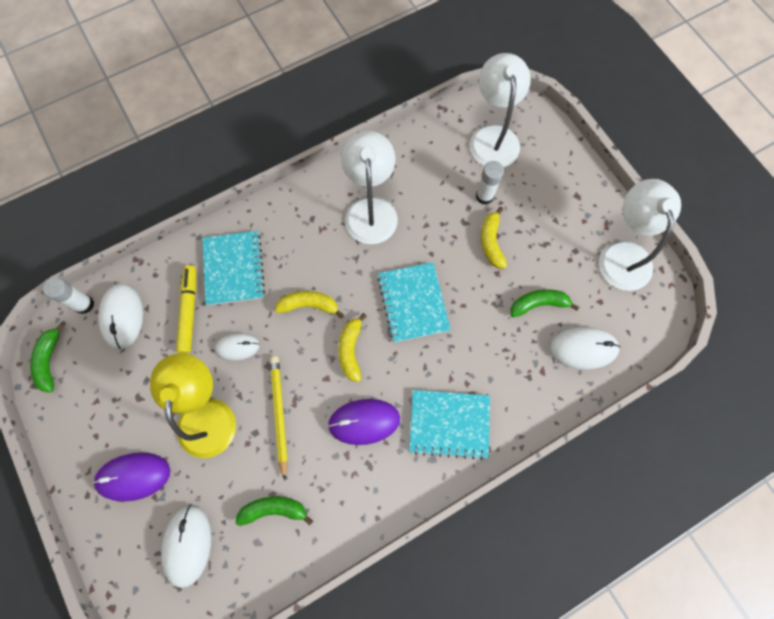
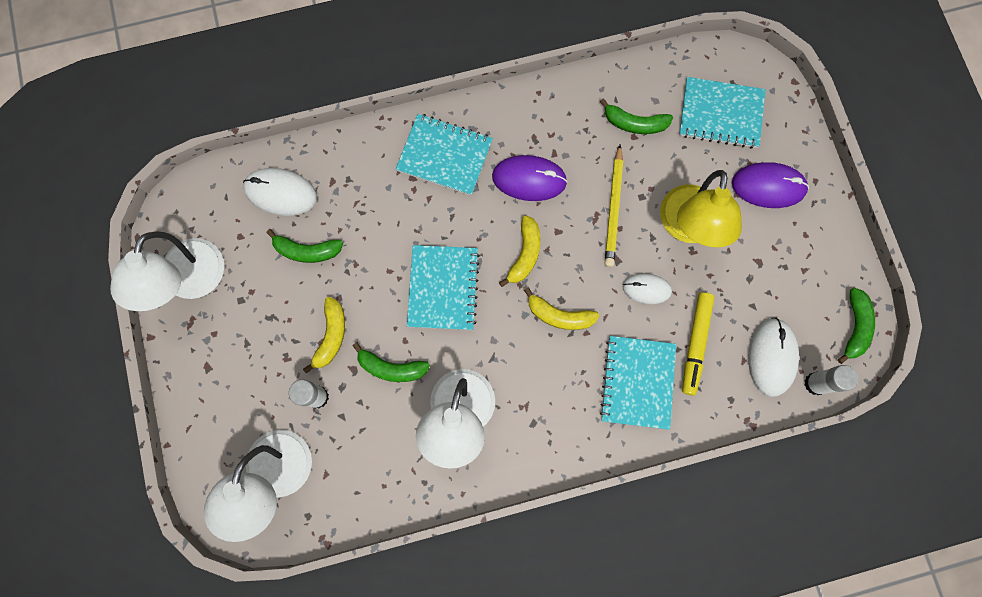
camera: 165 degrees left, 5 degrees up
(187, 545) = (720, 114): white mouse -> turquoise notebook
(435, 231) = (391, 368): none -> green banana

